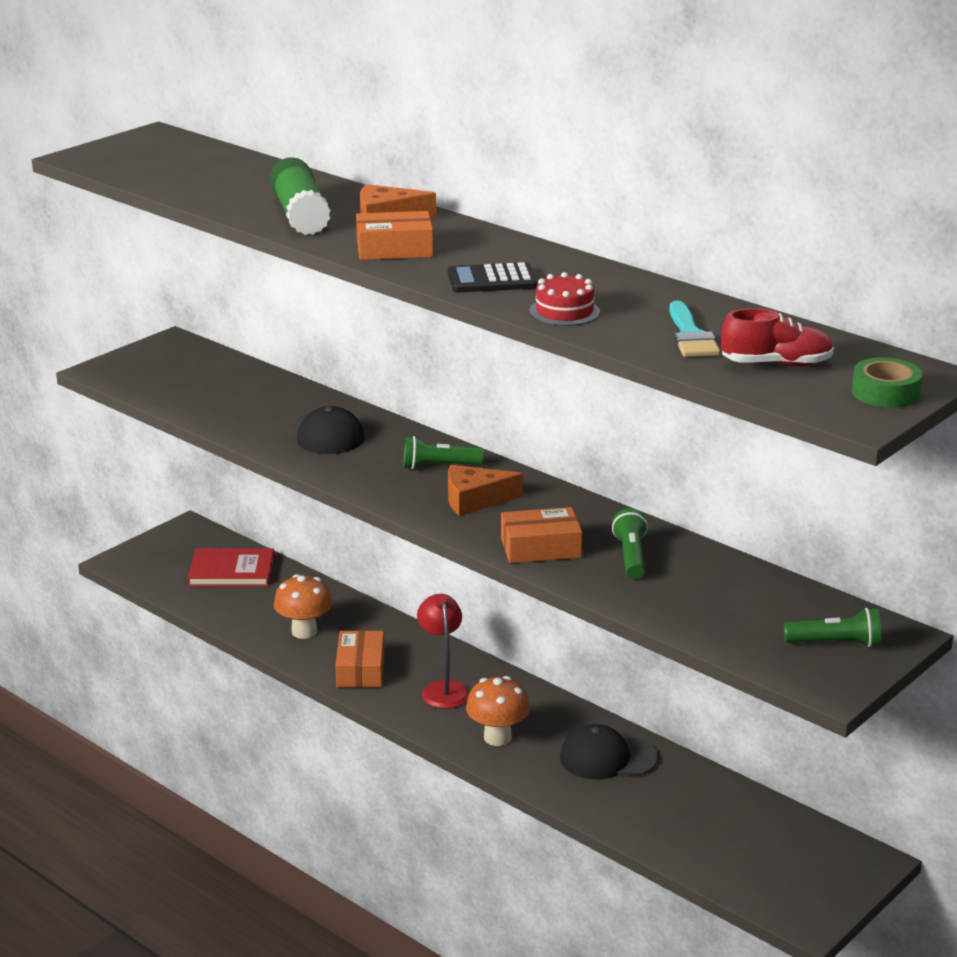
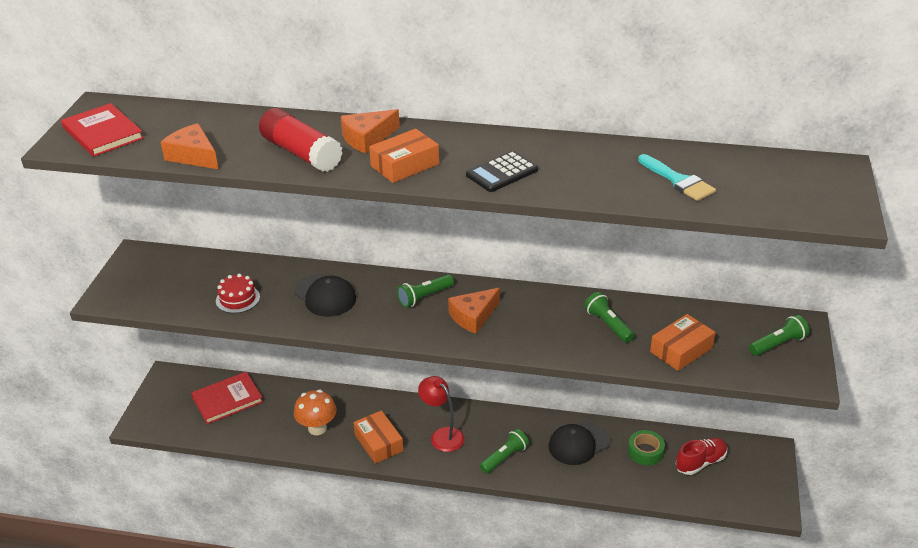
camera: 30 degrees left, 10 degrees up
(129, 156) = (103, 133): none -> red book
(191, 193) = (193, 156): none -> orange cheese
(300, 215) = (301, 153): green glue stick -> red glue stick
(497, 737) = (504, 457): orange mushroom -> green flashlight
(540, 547) = (549, 339): orange box -> orange box (681, 350)
(564, 311) = (580, 186): red cake -> red cake (238, 299)
(776, 364) = (753, 188): red shoe -> red shoe (700, 462)
(885, 393) = (837, 190): green tape -> green tape (645, 451)

